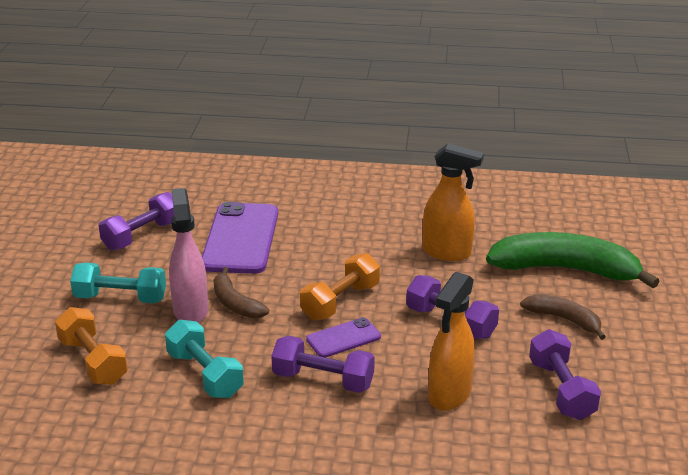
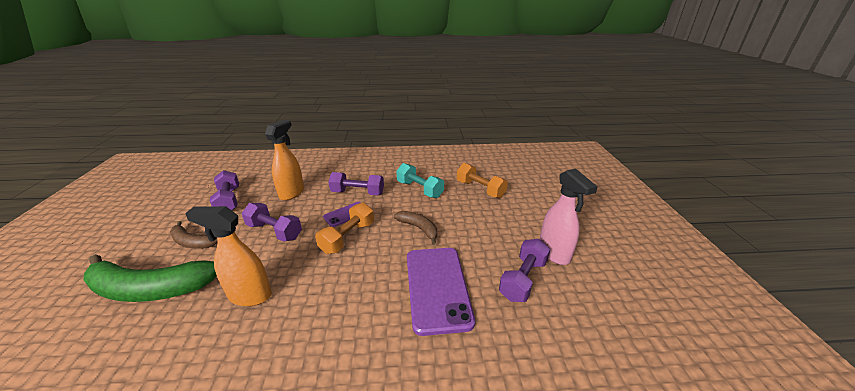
camera: 170 degrees right, 0 degrees up
(120, 298) = (494, 223): turquoise dumbbell -> none
(190, 310) = (445, 221): pink spray bottle -> pink spray bottle (554, 253)

